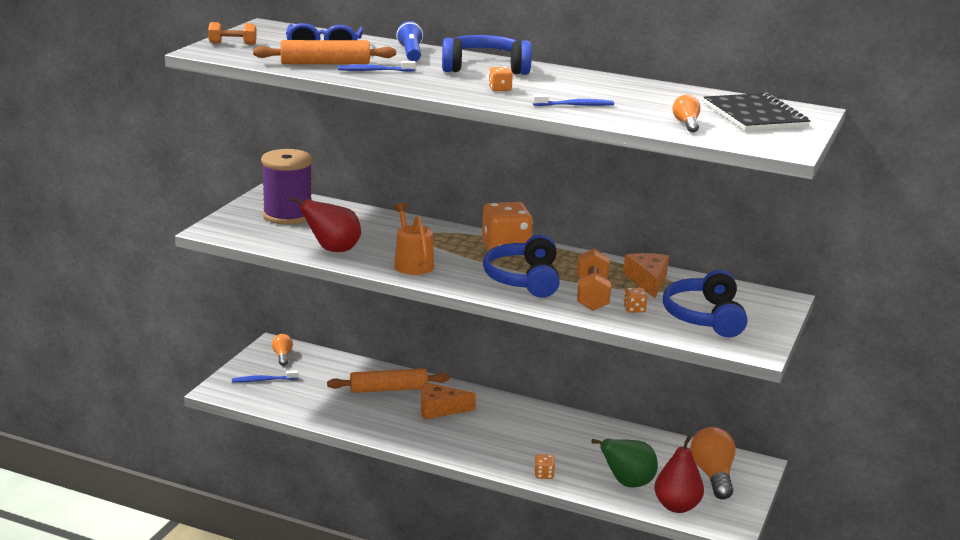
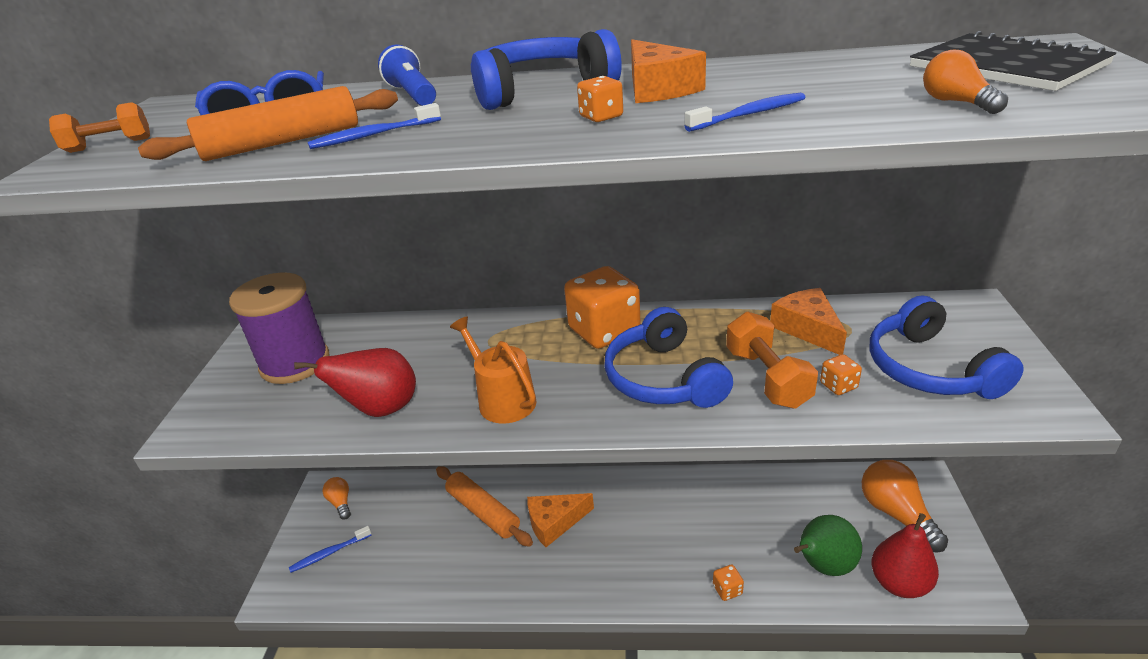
camera: 15 degrees left, 10 degrees up
(388, 389) = (483, 512): orange rolling pin -> orange rolling pin turned 75 degrees clockwise
(549, 82) = (658, 89): none -> orange cheese

